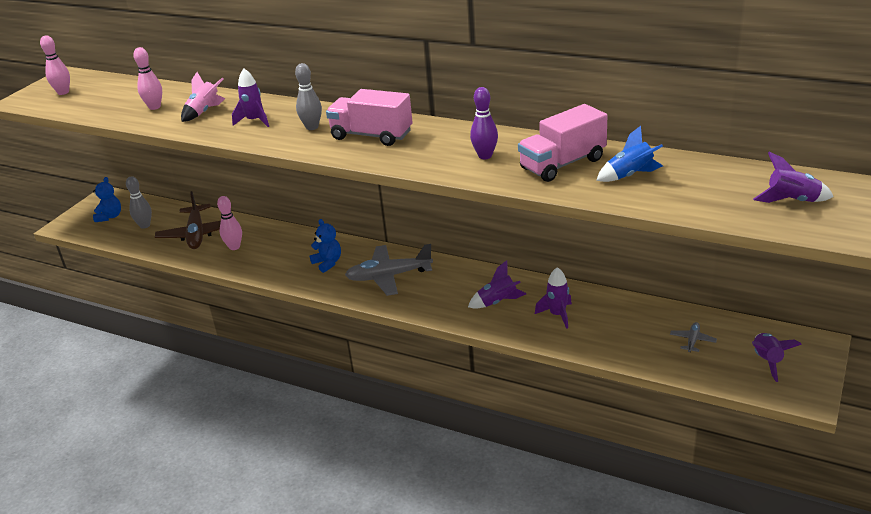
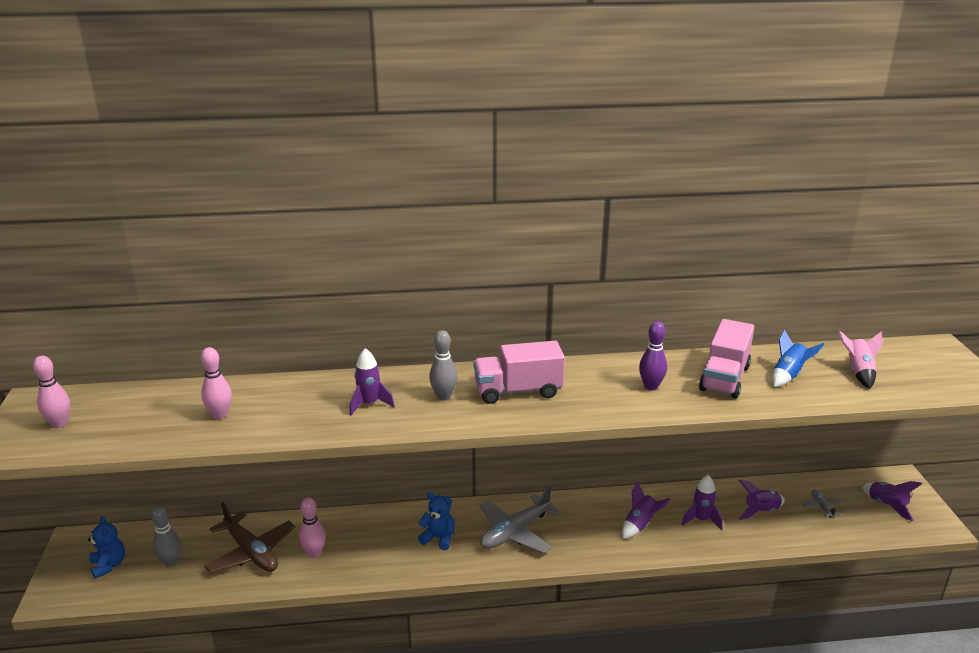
camera: 35 degrees left, 5 degrees down
(204, 112) = (293, 406): pink rocket -> pink rocket (858, 372)
(792, 201) = (923, 368): purple rocket -> purple rocket (761, 511)

